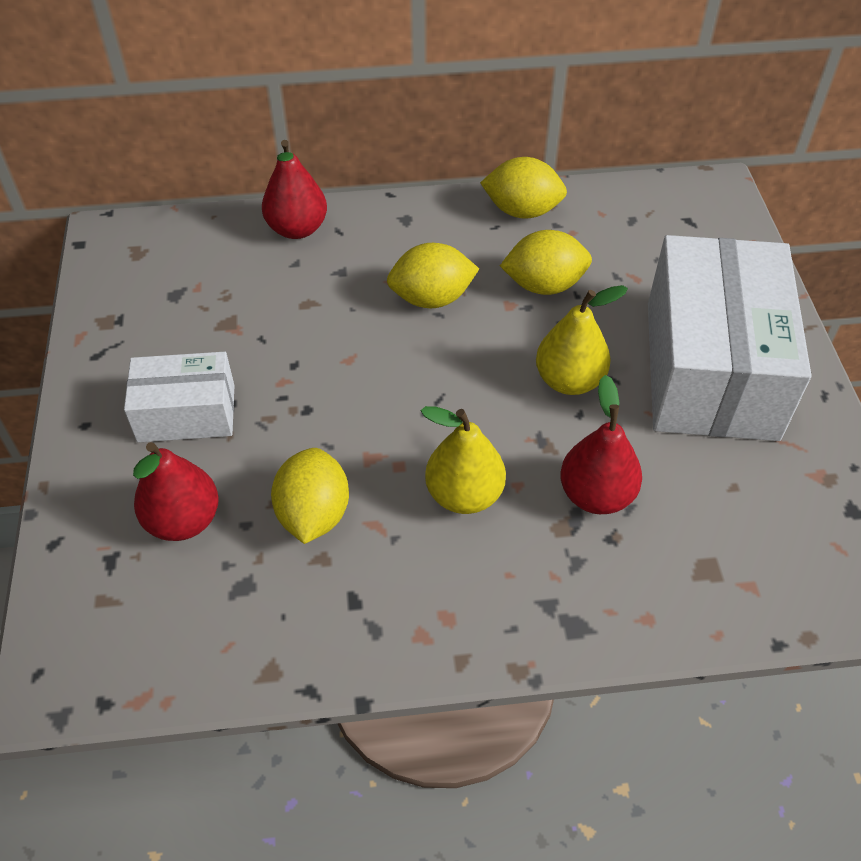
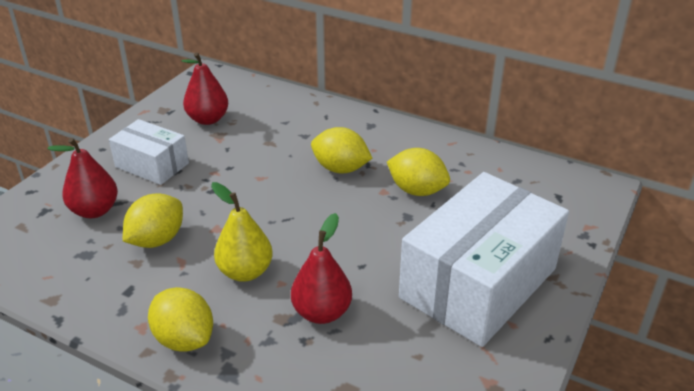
camera: 35 degrees right, 15 degrees down
(297, 229) = (304, 107): red pear -> red pear (208, 119)
(522, 211) = (447, 148): yellow lemon -> yellow lemon (184, 339)
(569, 380) = (375, 245): yellow pear -> none

